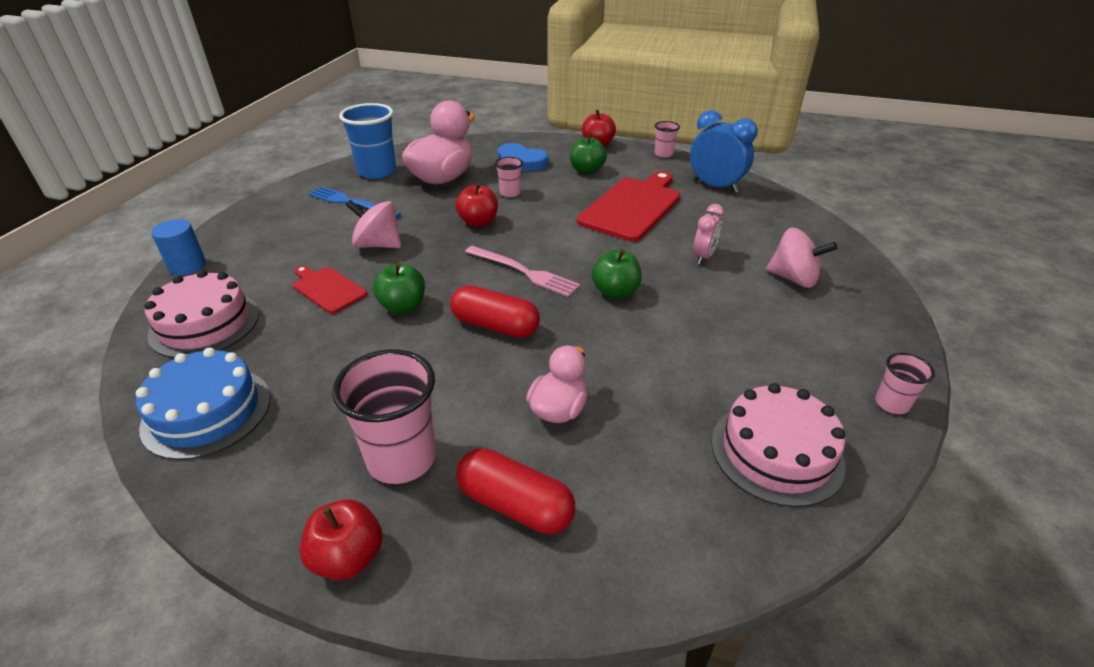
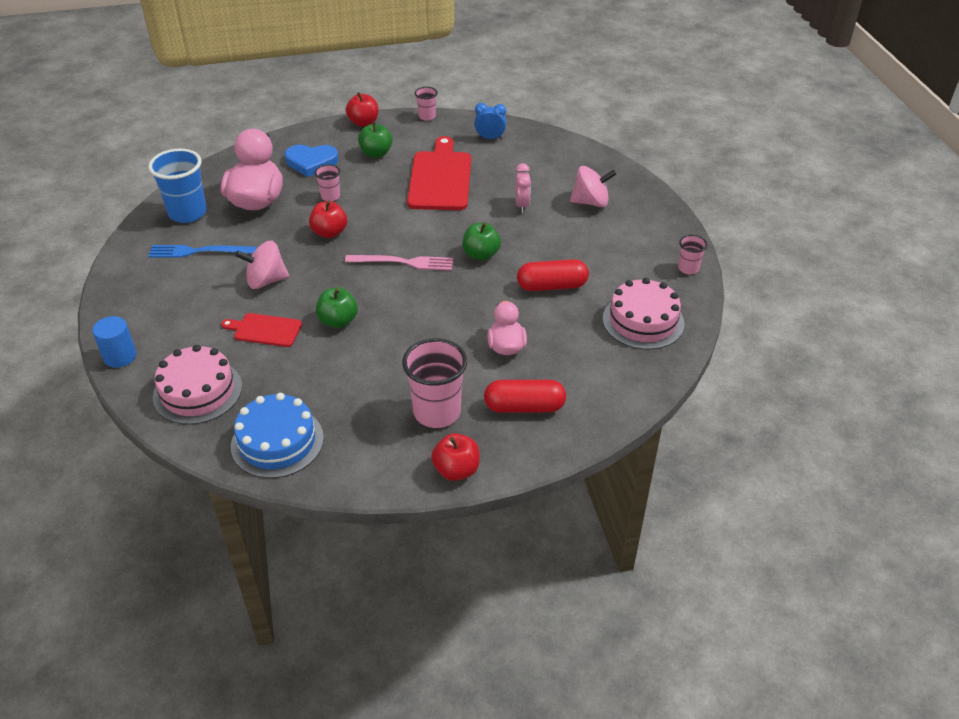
camera: 30 degrees left, 5 degrees up
(495, 326) = (419, 310): red capsule -> red capsule (552, 286)
(715, 186) = (490, 138): blue clock -> blue clock, size x0.61

